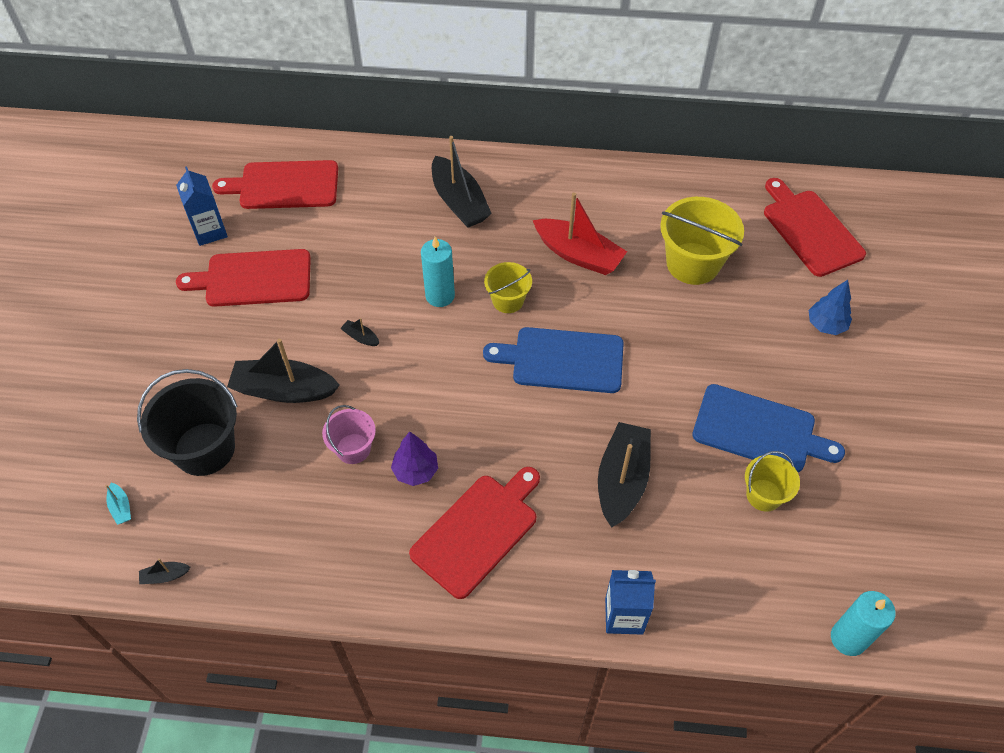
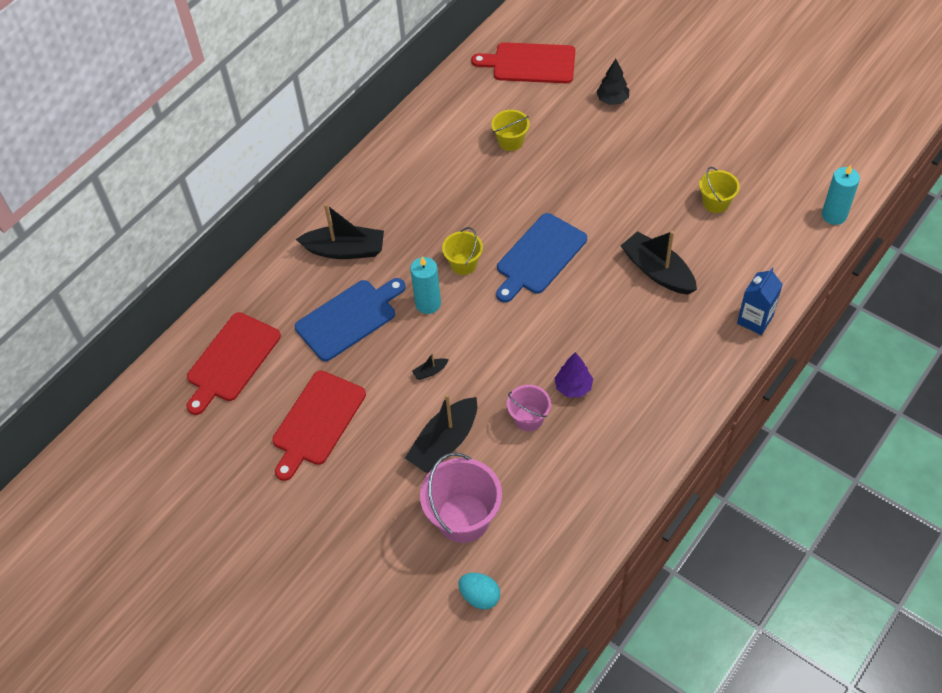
camera: 55 degrees left, 0 degrees up
(121, 507) = (480, 596): turquoise boat -> turquoise egg
(165, 576) = (560, 585): black boat -> none
(204, 449) = (463, 518): black bucket -> pink bucket
(210, 231) = (240, 434): blue carton -> none
(478, 531) = (645, 371): red cutting board -> none
(578, 254) = (453, 201): red boat -> none
(693, 263) = (510, 141): yellow bucket -> yellow bucket, size x0.57
(759, 430) = (668, 179): blue cutting board -> blue cutting board (349, 318)
(826, 325) = (612, 100): blue tree -> black tree

